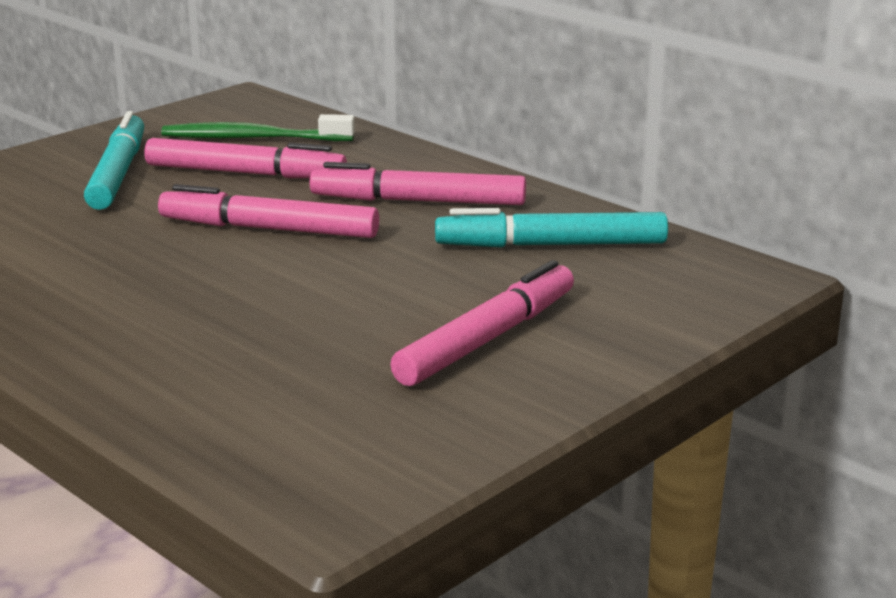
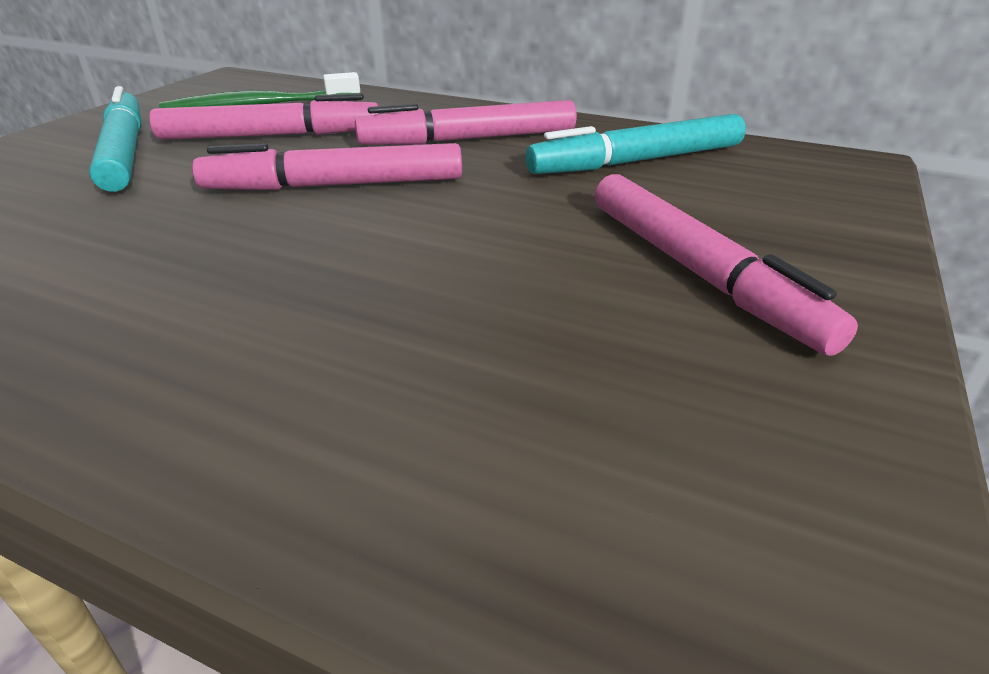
camera: 20 degrees left, 10 degrees up
(487, 339) = (698, 272): pink marker -> pink marker turned 135 degrees clockwise

